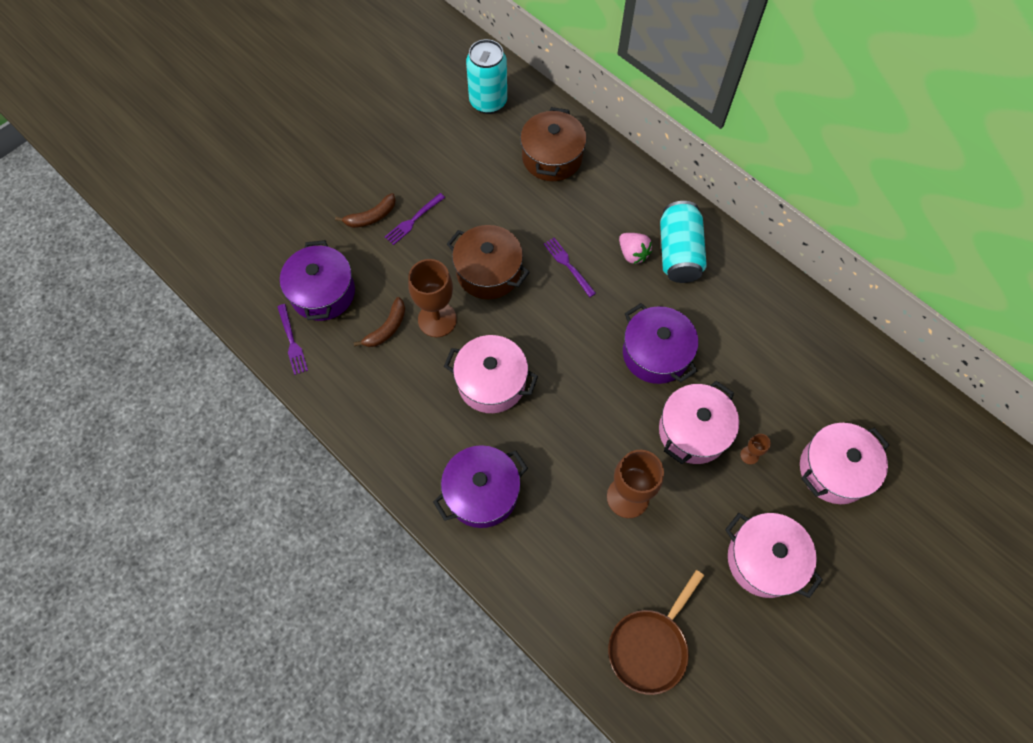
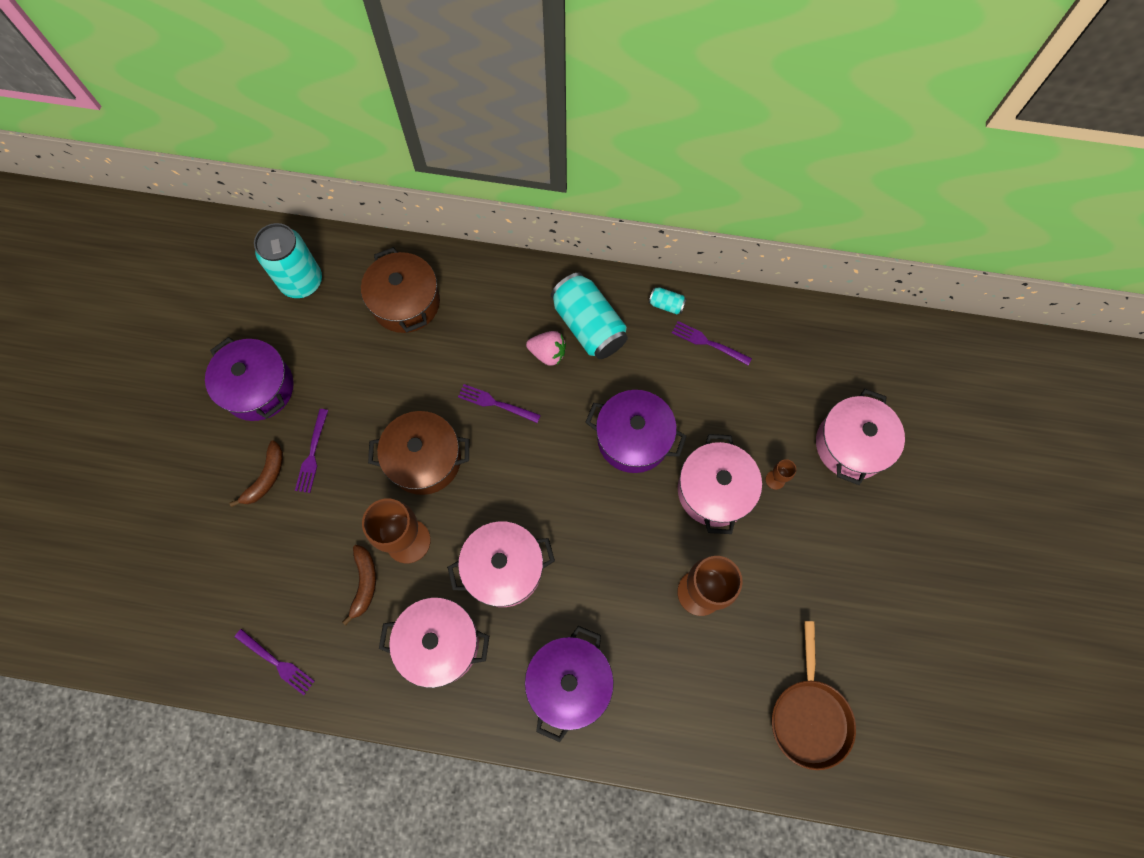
camera: 35 degrees left, 5 degrees up
(323, 293) = (272, 590): purple pot -> purple pot (259, 388)
(752, 273) = (666, 305): none -> turquoise can
(764, 560) = (848, 568): pink pot -> pink pot (439, 643)
(767, 321) = (708, 343): none -> purple fork

